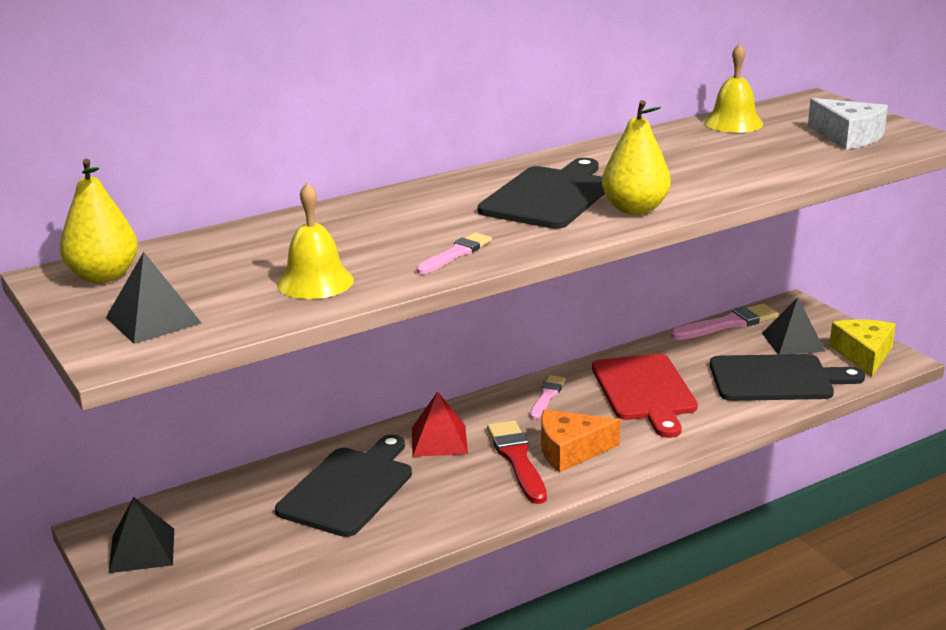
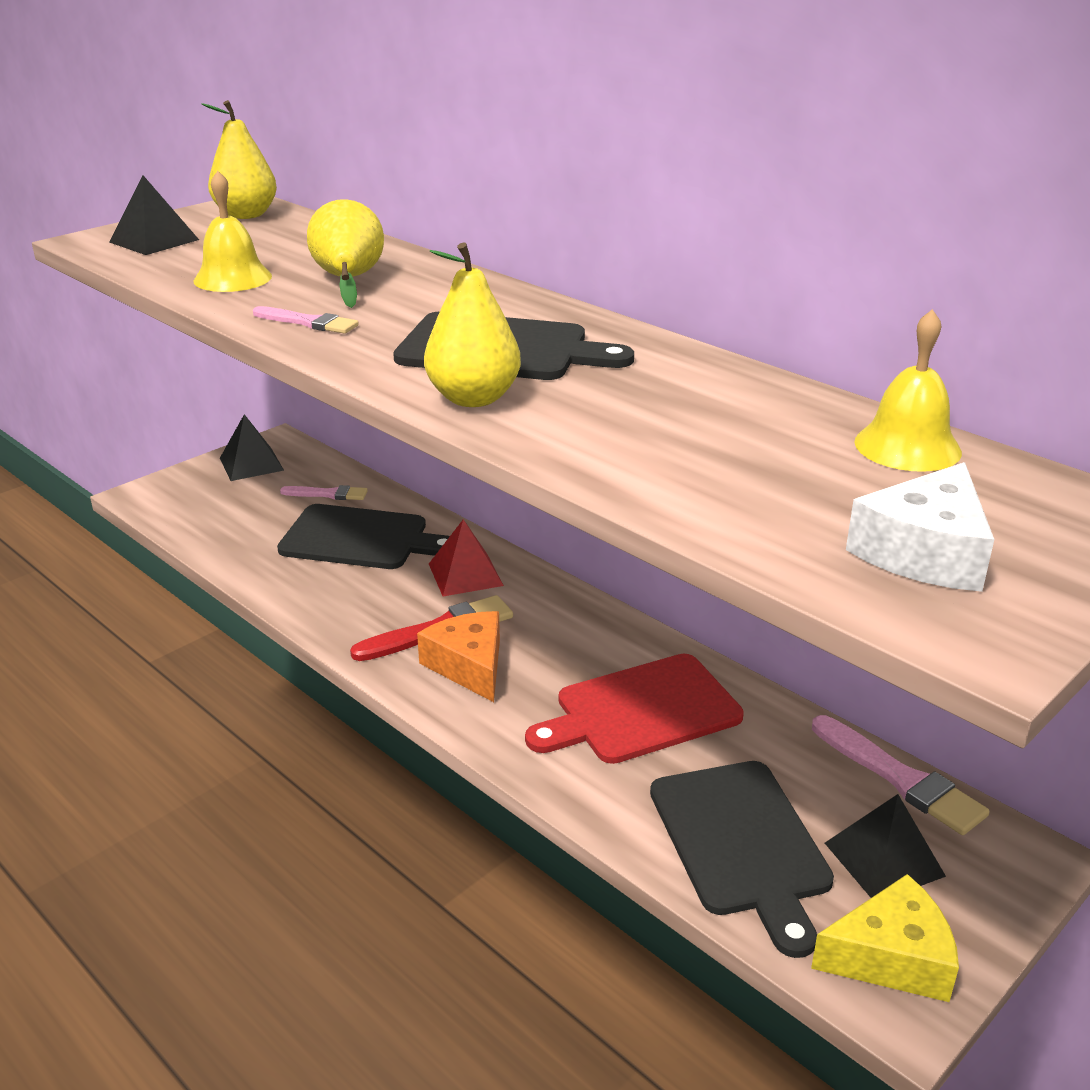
camera: 75 degrees right, 5 degrees up
(358, 237) = (348, 280): none -> yellow pear
(547, 396) = (592, 633): pink brush -> pink brush (328, 494)

